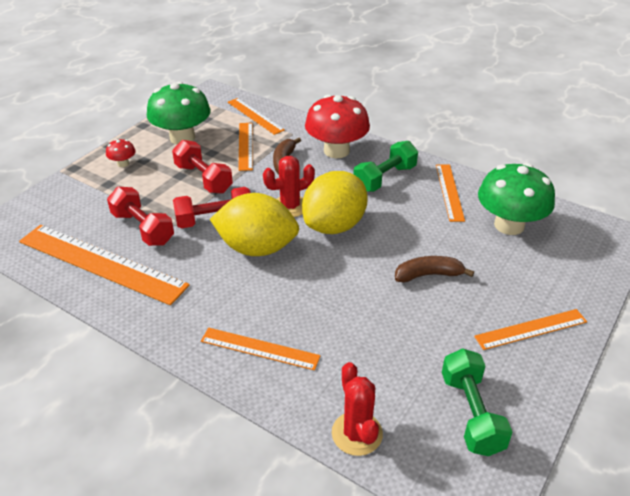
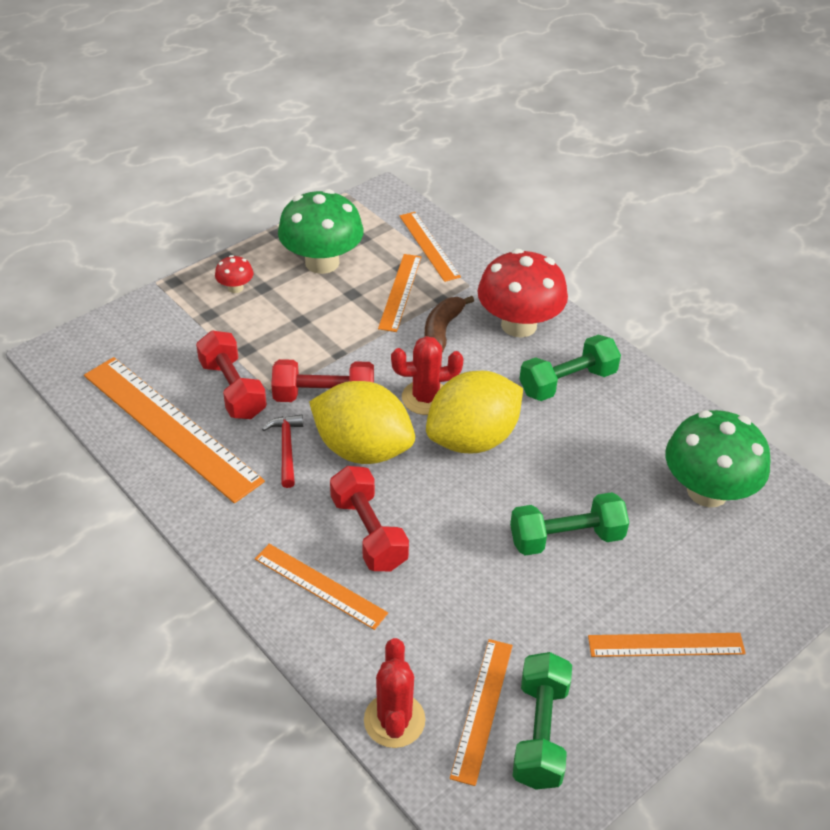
camera: 15 degrees right, 5 degrees up
(198, 259) = (286, 449): none -> red hammer
(203, 179) = (329, 332): red dumbbell -> red dumbbell (369, 532)
(428, 275) = (566, 538): brown banana -> green dumbbell
(449, 192) = (648, 422): orange ruler -> orange ruler (482, 709)

